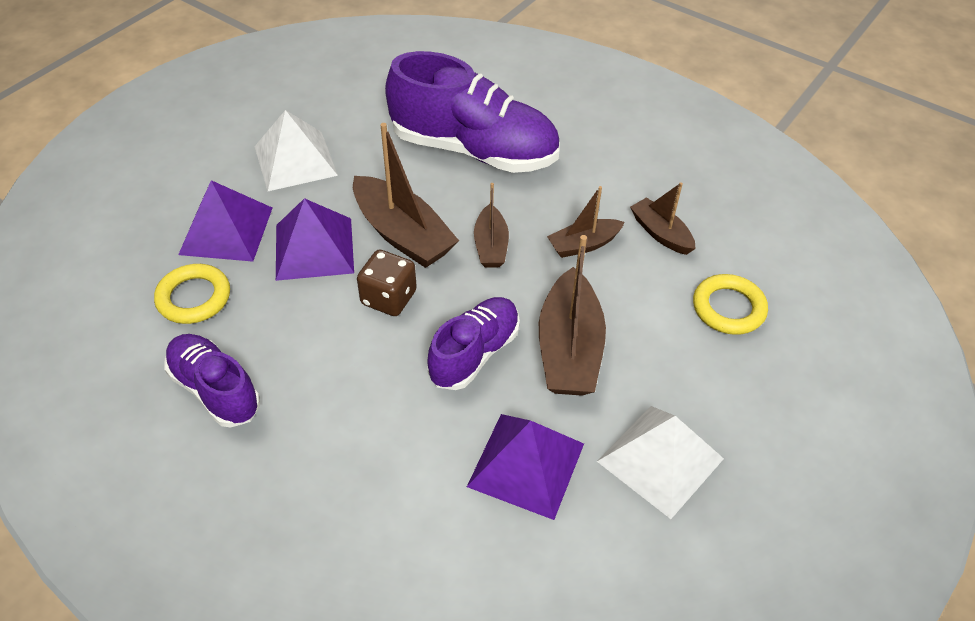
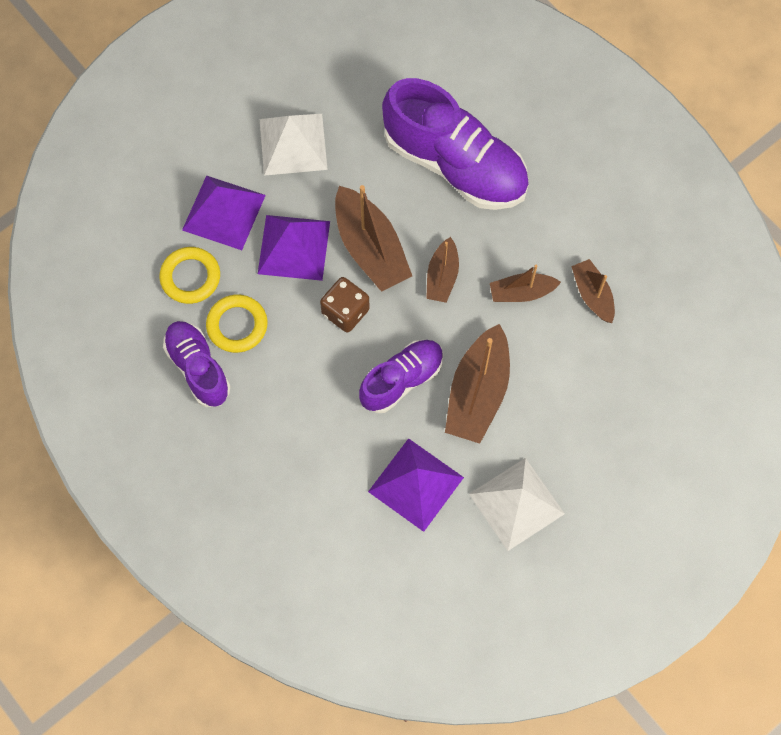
camera: 15 degrees right, 20 degrees up
(728, 308) = (621, 383): yellow ring -> yellow ring (237, 325)

